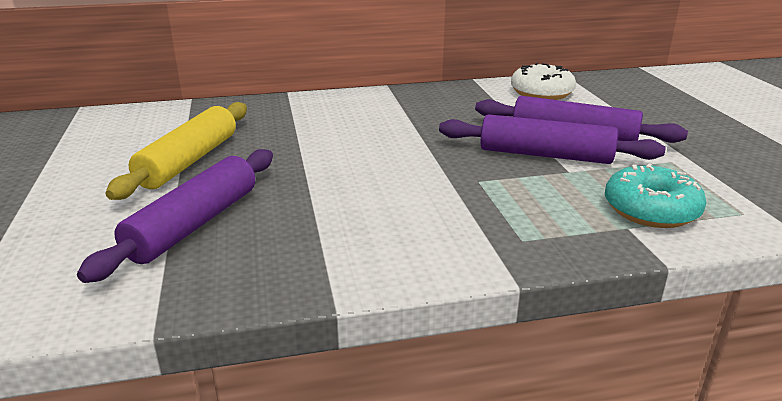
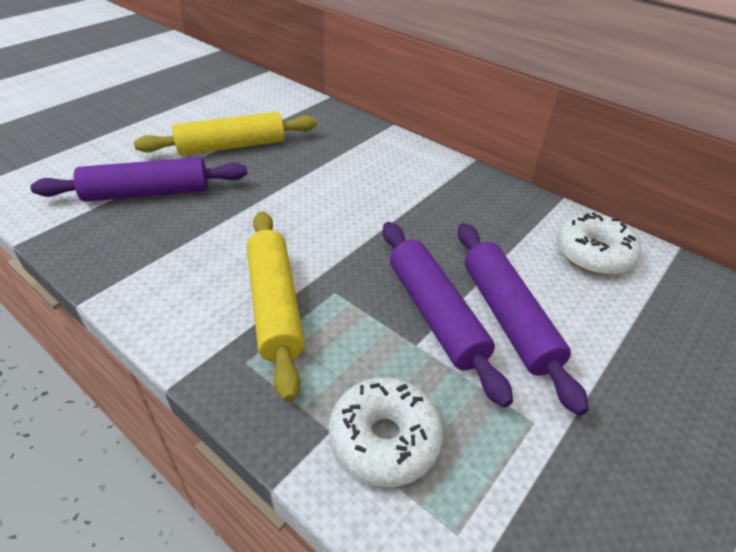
camera: 50 degrees right, 15 degrees up
(466, 208) = (275, 305): none -> yellow rolling pin
(650, 210) = (384, 439): turquoise donut -> white donut

